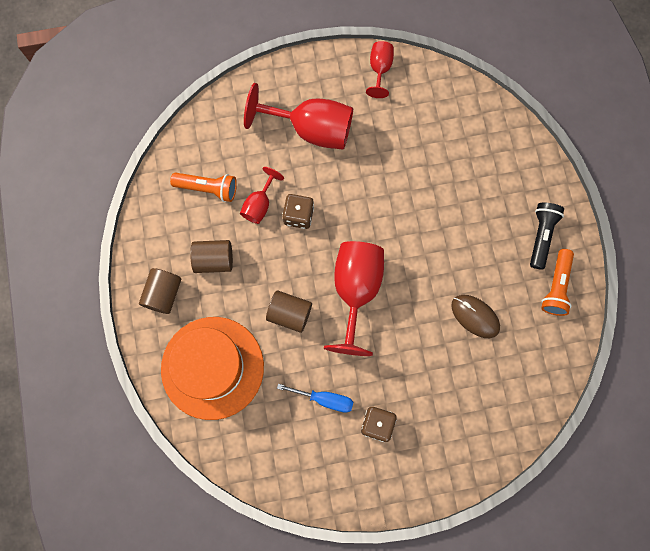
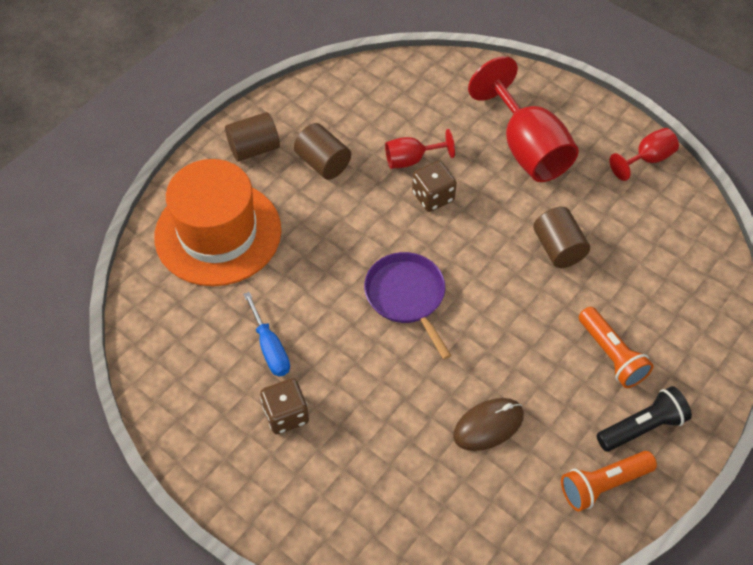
camera: 50 degrees right, 20 degrees down
(208, 188) = (386, 112): orange flashlight -> orange flashlight (611, 355)
(289, 313) = (329, 257): brown cylinder -> brown cylinder (558, 248)
(356, 291) = (406, 296): red goblet -> purple pan
(475, 316) = (488, 425): brown mouse -> brown mouse turned 60 degrees clockwise

